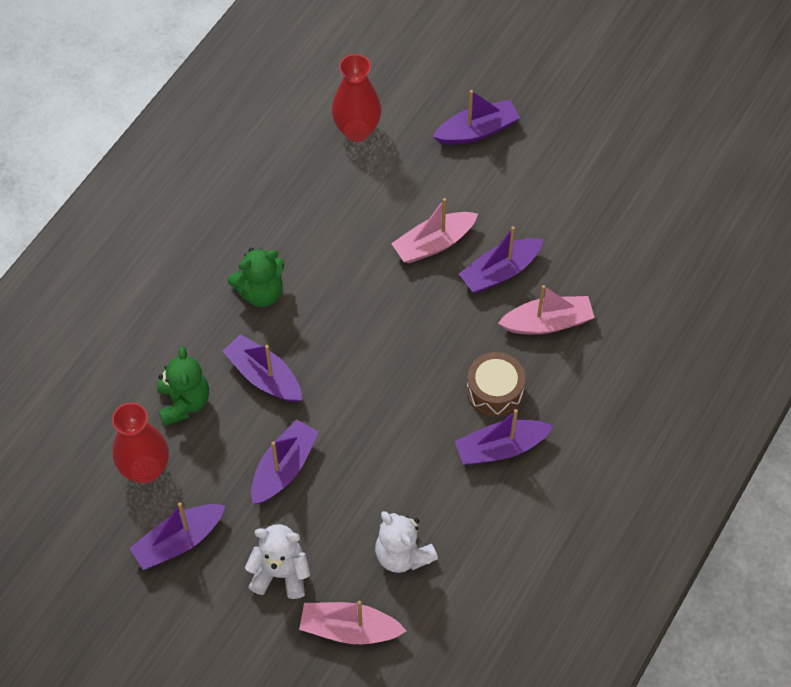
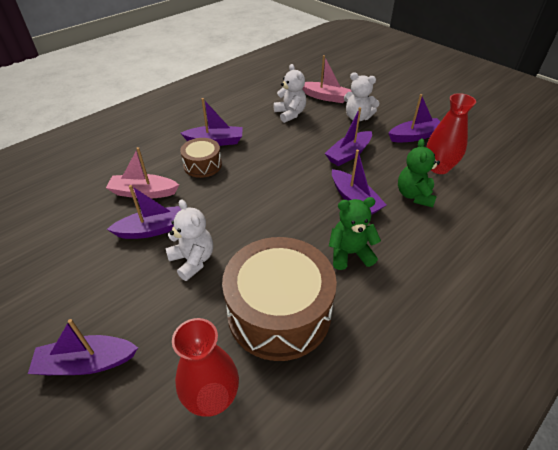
camera: 165 degrees left, 15 degrees down
(322, 210) = (279, 312): none -> brown drum
(433, 244) = (193, 260): pink boat -> white teddy bear

